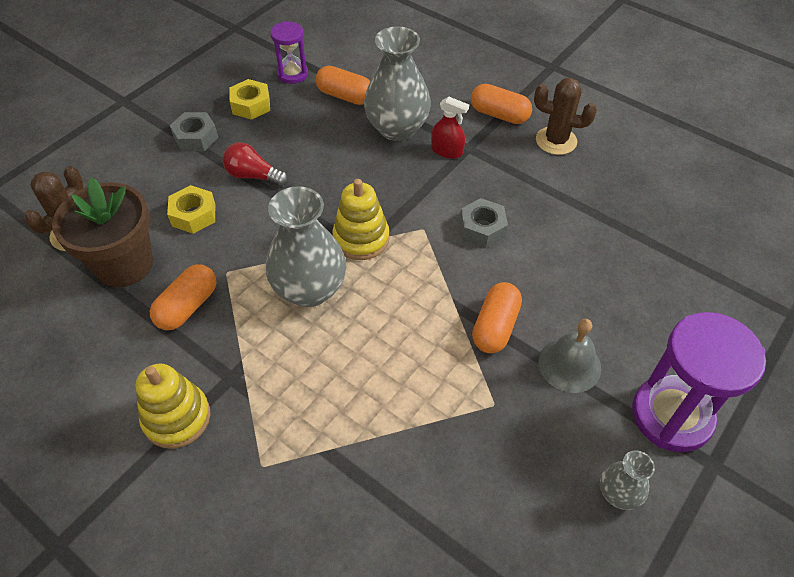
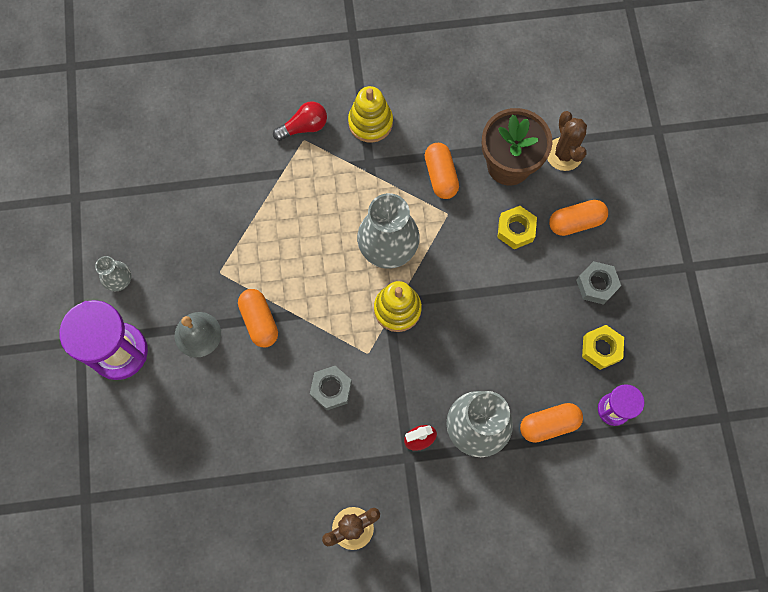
camera: 135 degrees right, 20 degrees up
(253, 176) = (519, 292): red light bulb -> red light bulb (304, 127)
(499, 115) = (418, 517): orange capsule -> orange capsule (575, 222)

